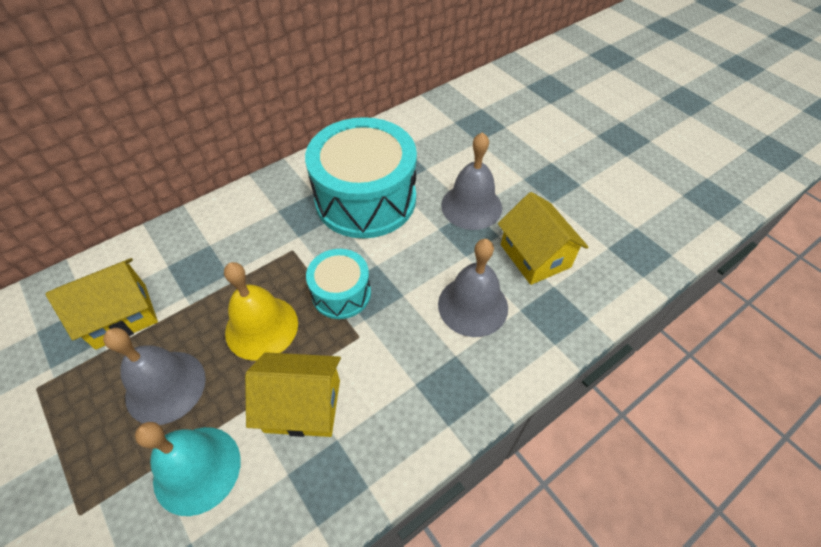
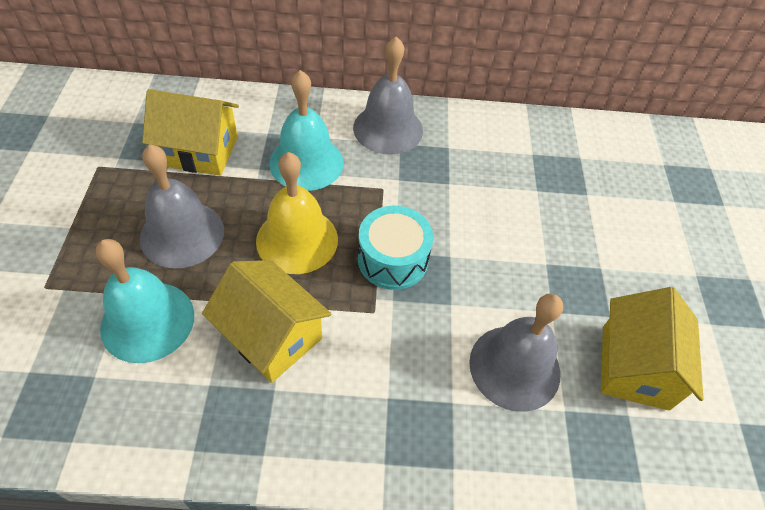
camera: 35 degrees right, 0 degrees up
(219, 268) = (306, 162): none -> turquoise bell
(365, 199) = (494, 185): turquoise drum -> none
(471, 206) = (605, 264): grey bell -> grey bell (388, 128)

